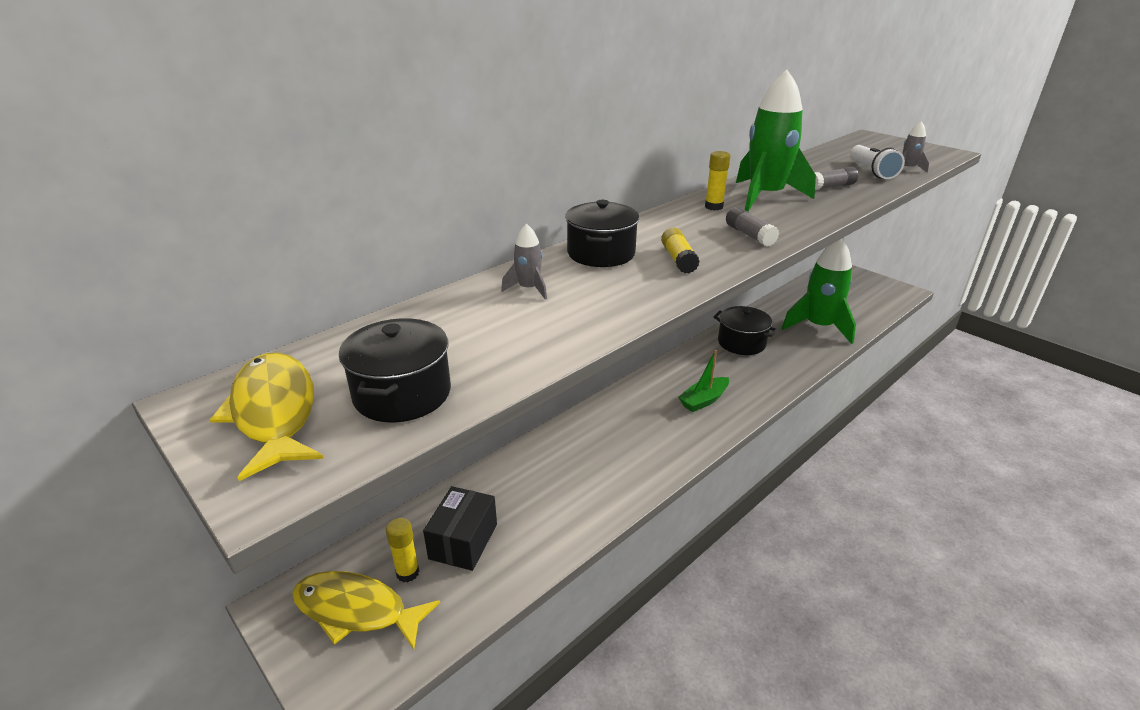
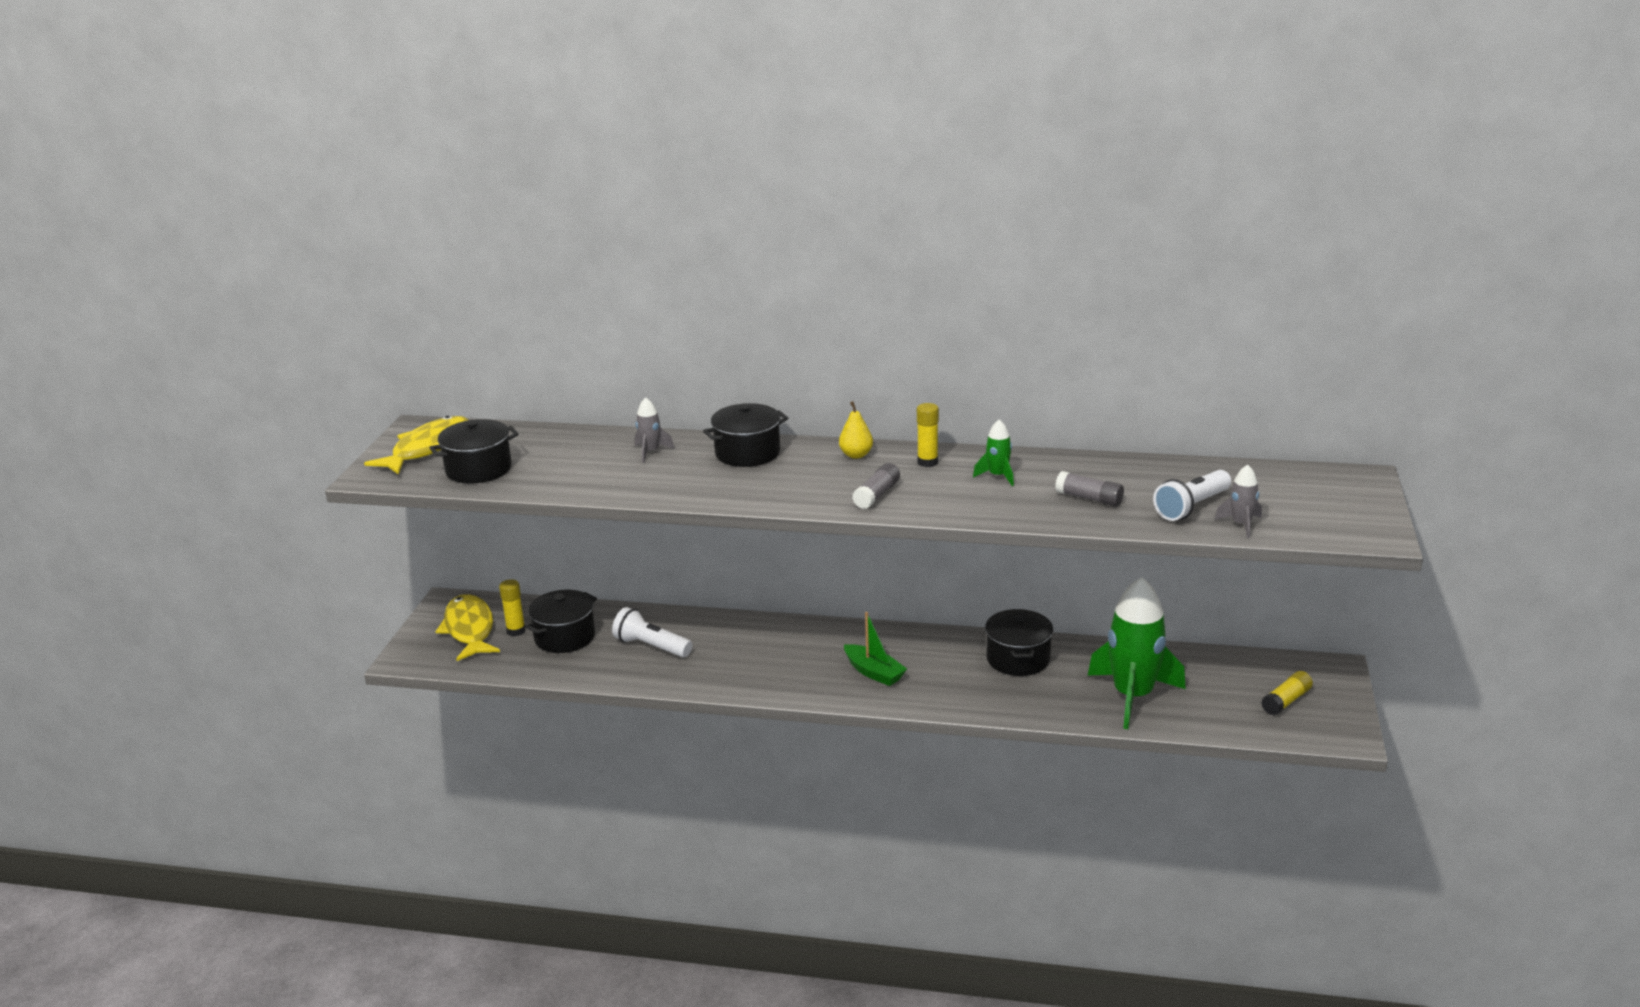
camera: 55 degrees right, 5 degrees down
(463, 541) = (564, 637): black box -> black pot
(545, 492) = (651, 646): none -> white flashlight
(667, 222) = (856, 455): none -> yellow pear
(678, 259) = (778, 483): yellow glue stick -> yellow glue stick (1286, 701)
(703, 400) = (874, 672): green boat -> green boat turned 150 degrees counterclockwise
(765, 197) = (998, 476): green rocket -> green rocket, size x0.44

